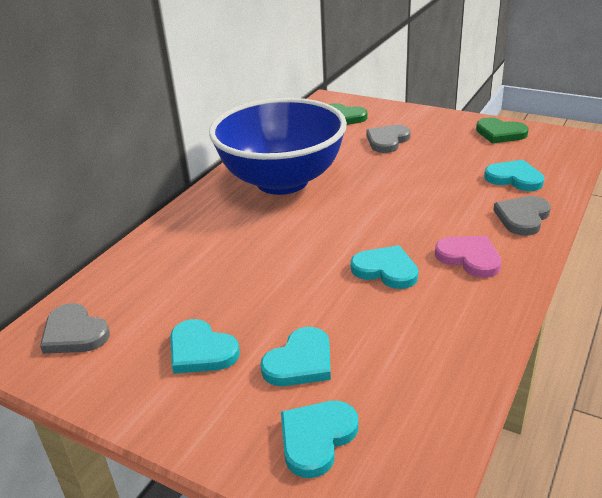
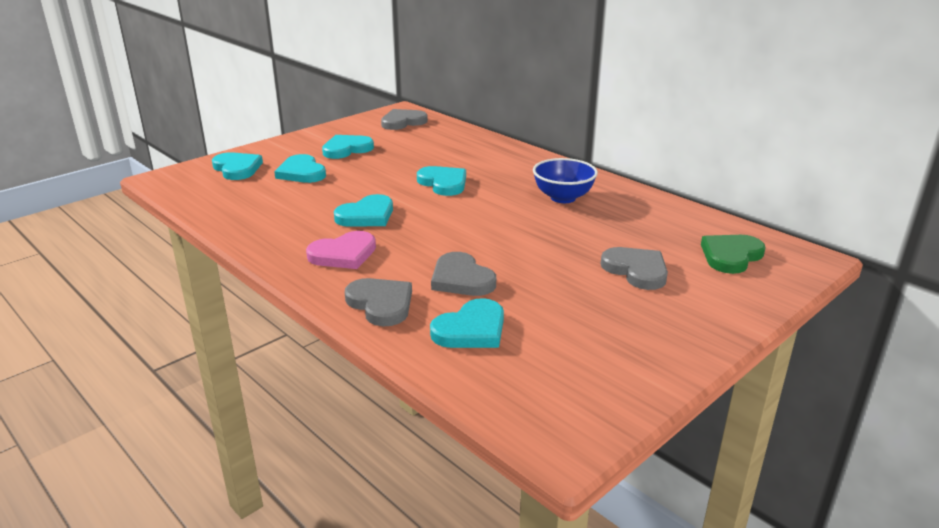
camera: 105 degrees right, 5 degrees down
(281, 246) = (443, 183): none -> turquoise heart
(282, 181) = (563, 198): blue bowl -> blue bowl, size x0.44
(456, 195) = (461, 279): none -> grey heart
(500, 133) = (620, 366): green heart -> none

